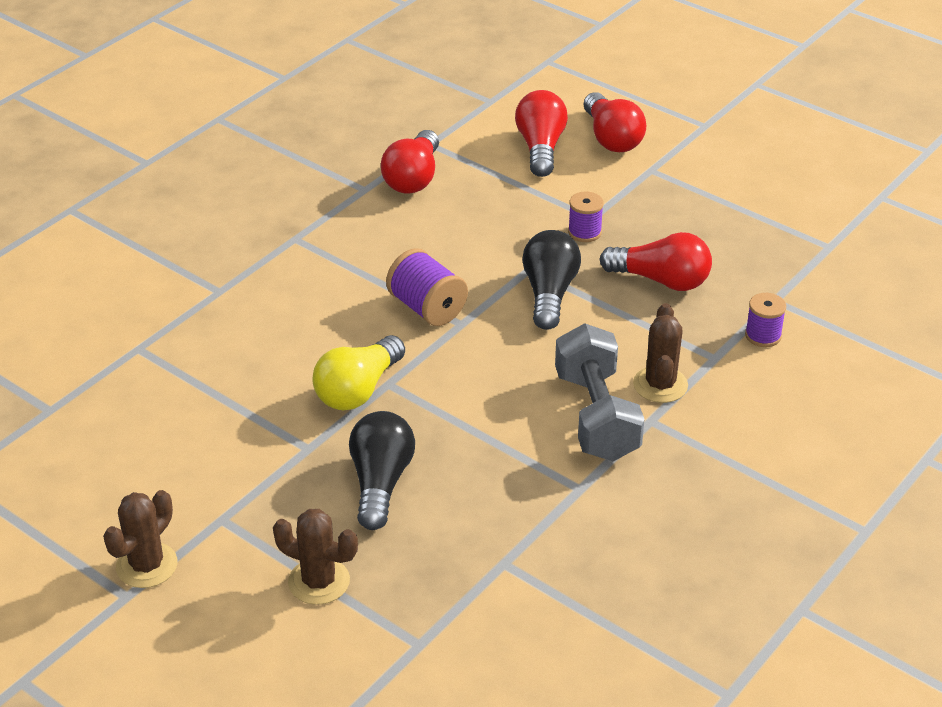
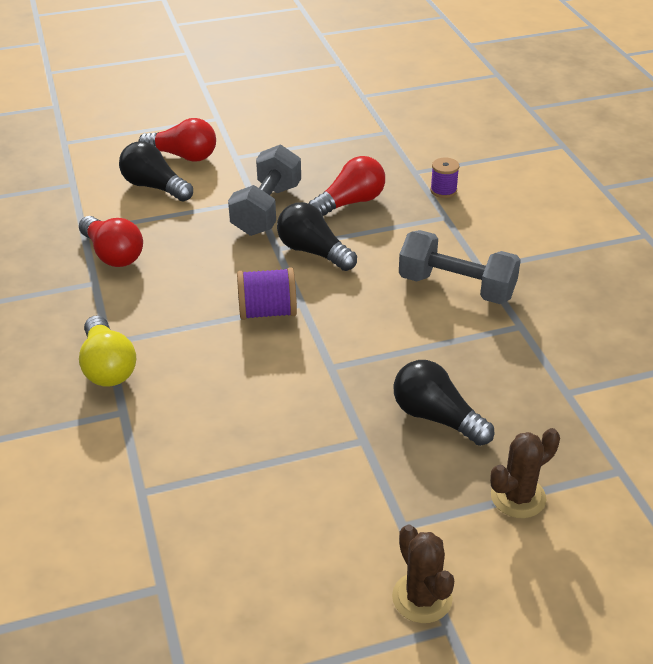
camera: 55 degrees left, 0 degrees up
(358, 390) = (323, 385): yellow light bulb -> yellow light bulb (108, 367)
(540, 148) = (154, 187): red light bulb -> black light bulb
(584, 232) = (267, 209): purple spool -> grey dumbbell
(660, 385) = (451, 248): brown cactus -> none

